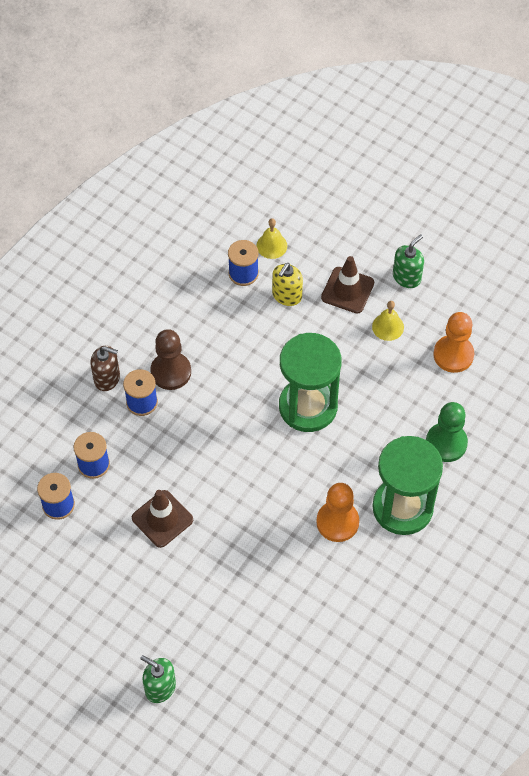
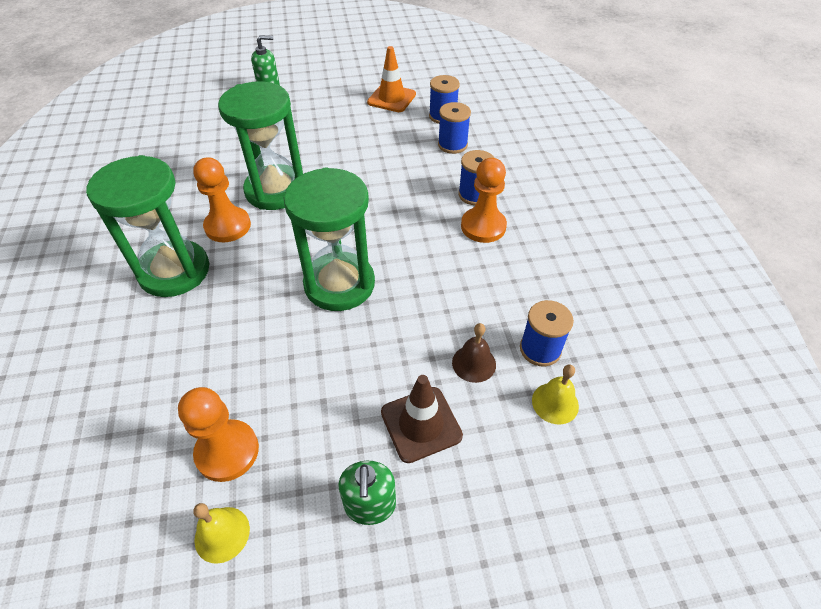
camera: 135 degrees right, 10 degrees down
(70, 569) = (391, 98): none -> orange traffic cone
(107, 378) = (520, 190): brown soap dispenser -> none
(162, 519) = (367, 149): brown traffic cone -> none
(171, 372) = (483, 226): brown pawn -> orange pawn
(274, 532) = (275, 190): none -> green hourglass
(287, 296) = (474, 363): yellow soap dispenser -> brown bell
(388, 327) = (335, 420): yellow bell -> yellow bell (222, 534)
(446, 443) = (167, 351): green pawn -> none

